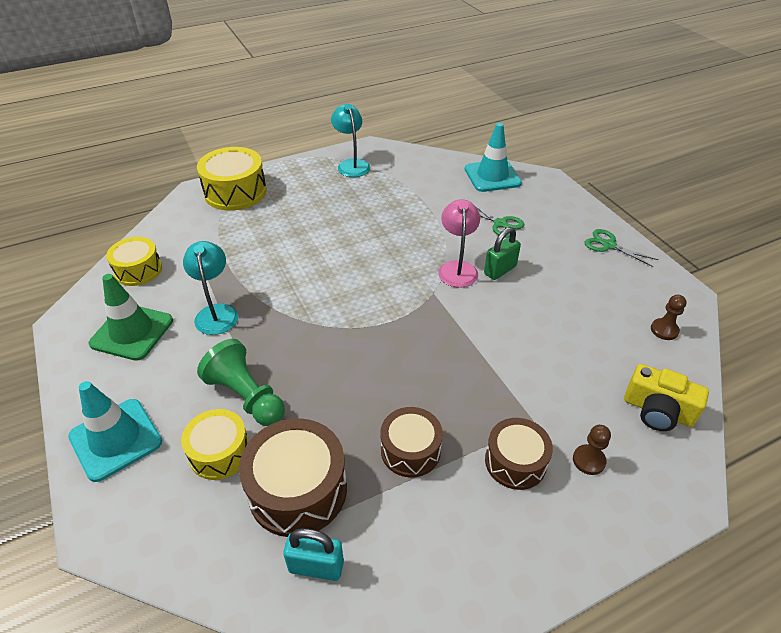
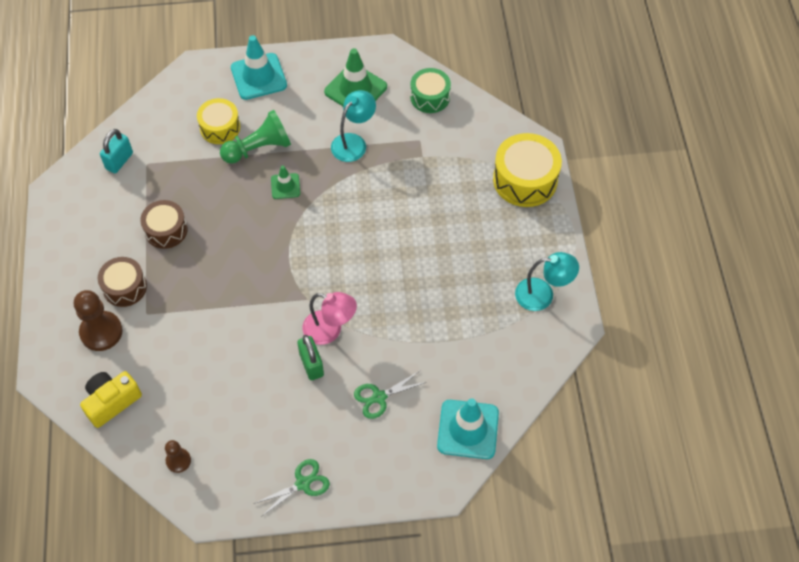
camera: 110 degrees right, 15 degrees up
(138, 270) = (430, 97): yellow drum -> green drum
(216, 312) = (353, 142): turquoise lamp -> turquoise lamp turned 60 degrees counterclockwise
(297, 352) = (285, 186): none -> green traffic cone
(298, 489) = (171, 162): brown drum -> none
(588, 460) = (101, 332): brown pawn -> brown pawn, size x1.79

